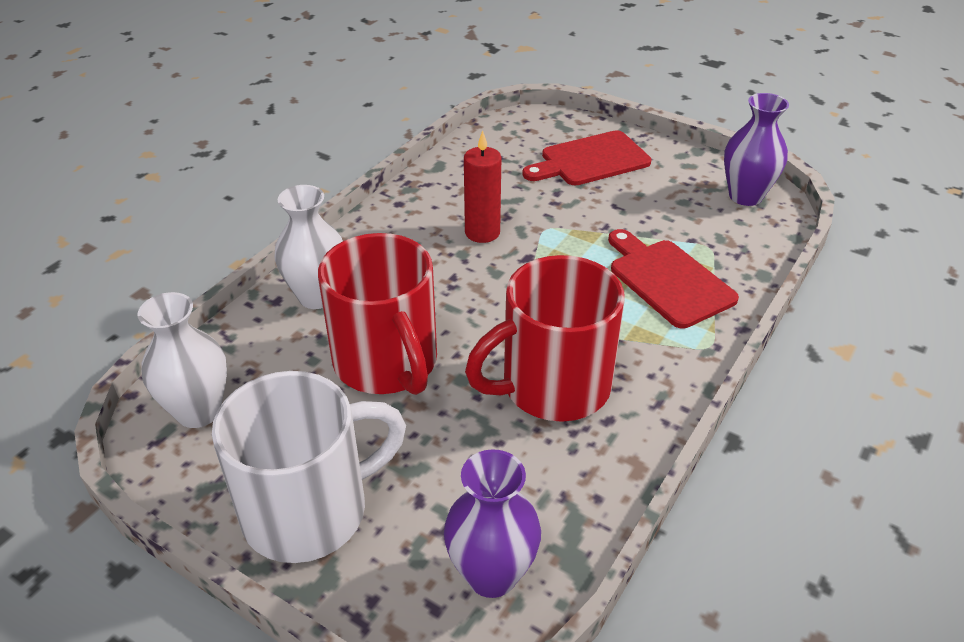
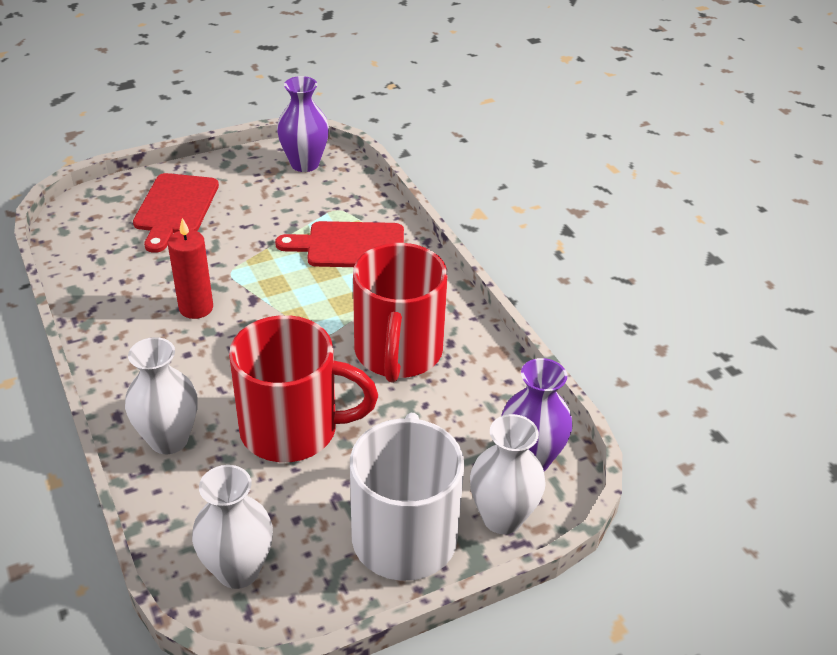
camera: 60 degrees left, 0 degrees up
(386, 586) = (502, 517): none -> white vase

